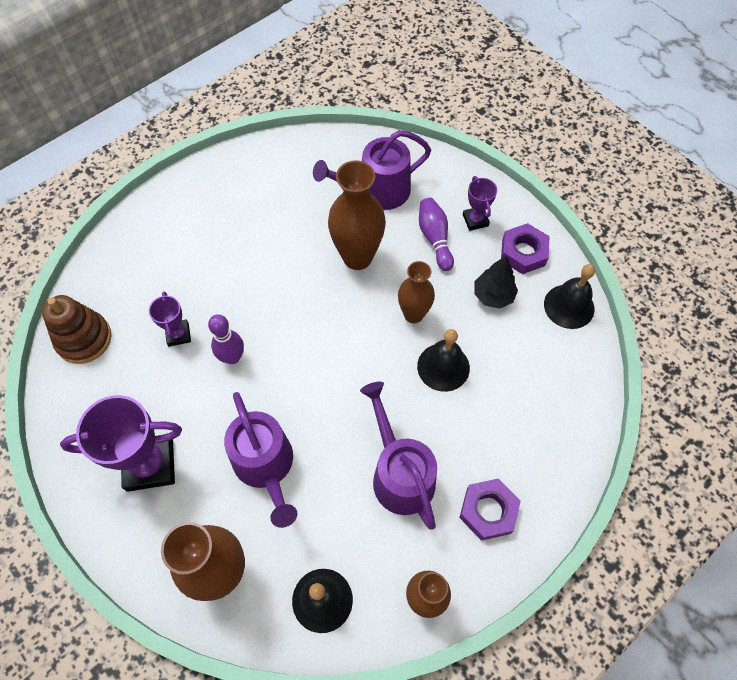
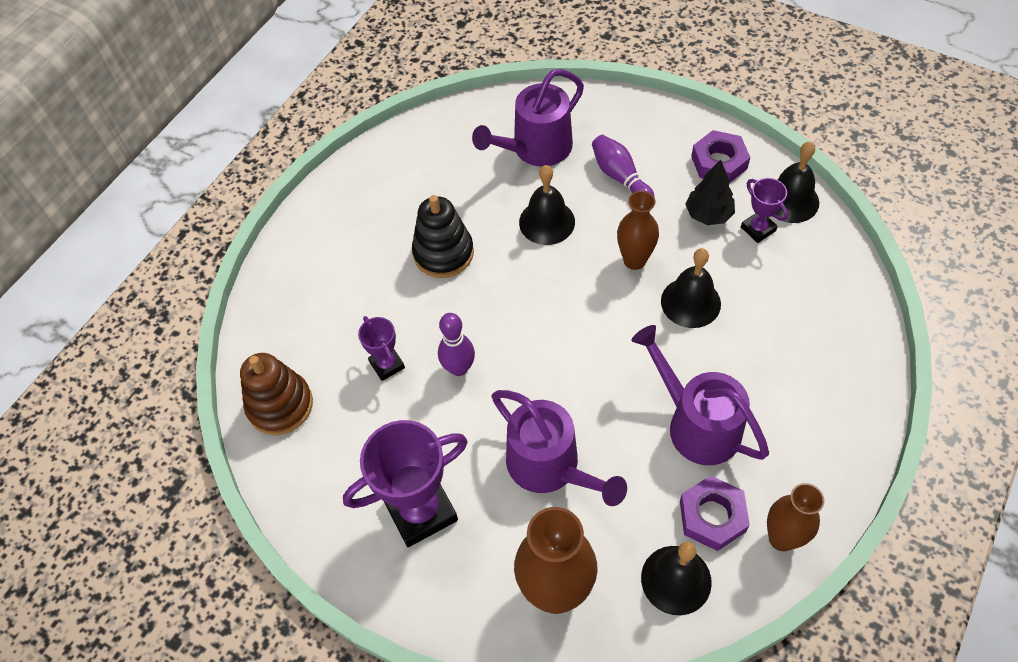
camera: 15 degrees left, 5 degrees down
(263, 256) = (443, 253): none -> black stacking toy
(357, 257) = (547, 222): brown vase -> black bell
(475, 220) = (654, 146): purple trophy -> purple trophy (758, 229)
(488, 511) = (805, 428): purple nut -> purple nut (712, 516)

